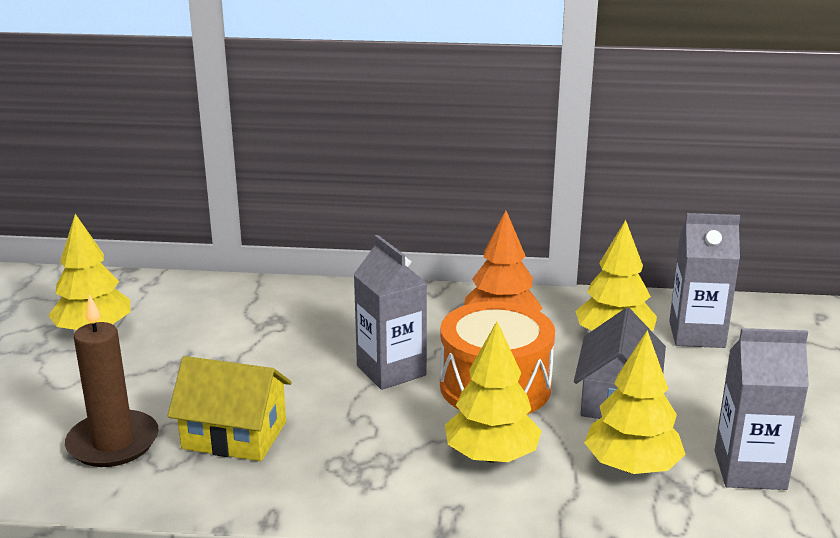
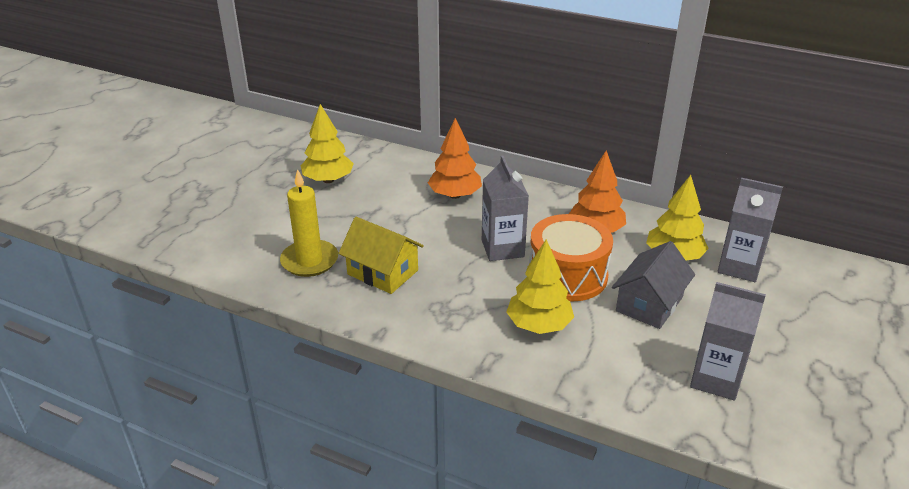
camera: 20 degrees right, 10 degrees up
(113, 443) = (309, 261): brown candle -> yellow candle
(291, 318) = (455, 195): none -> orange tree
(631, 467) = (631, 356): yellow tree -> none

